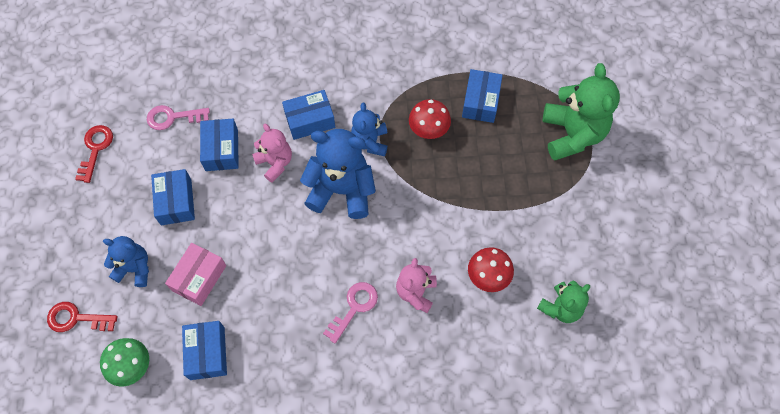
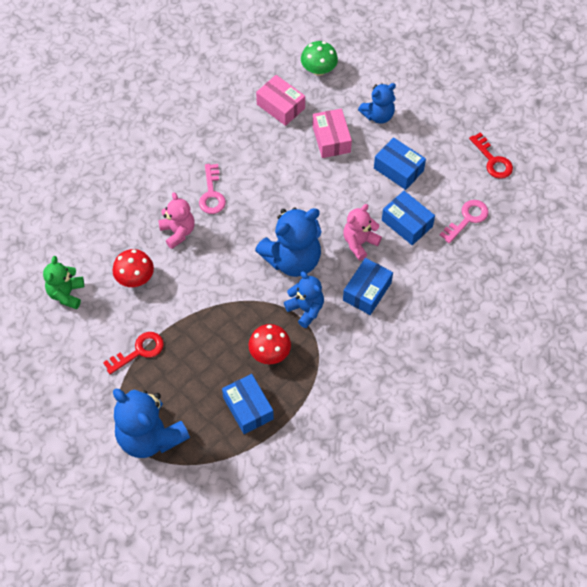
camera: 140 degrees right, 5 degrees down
(76, 318) = (380, 68): red key -> red key (139, 351)
(207, 353) = (280, 106): blue box -> pink box
(275, 163) = (359, 243): pink teddy bear -> pink teddy bear turned 120 degrees clockwise
(572, 134) = (150, 436): green teddy bear -> blue teddy bear

